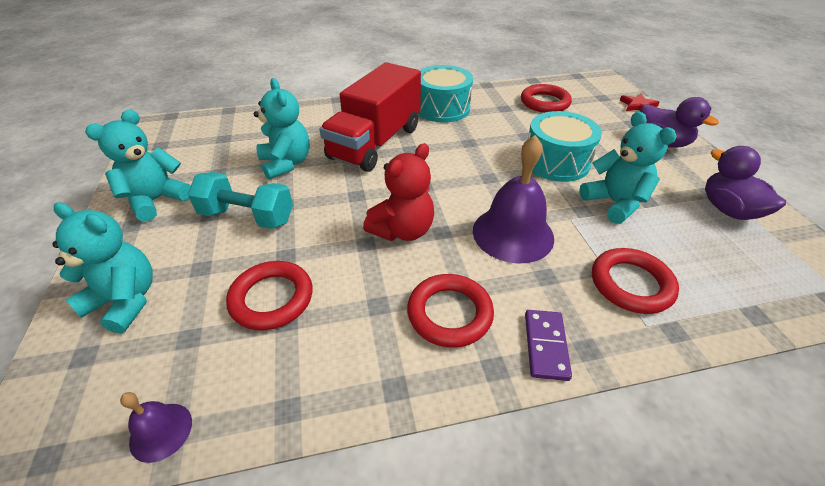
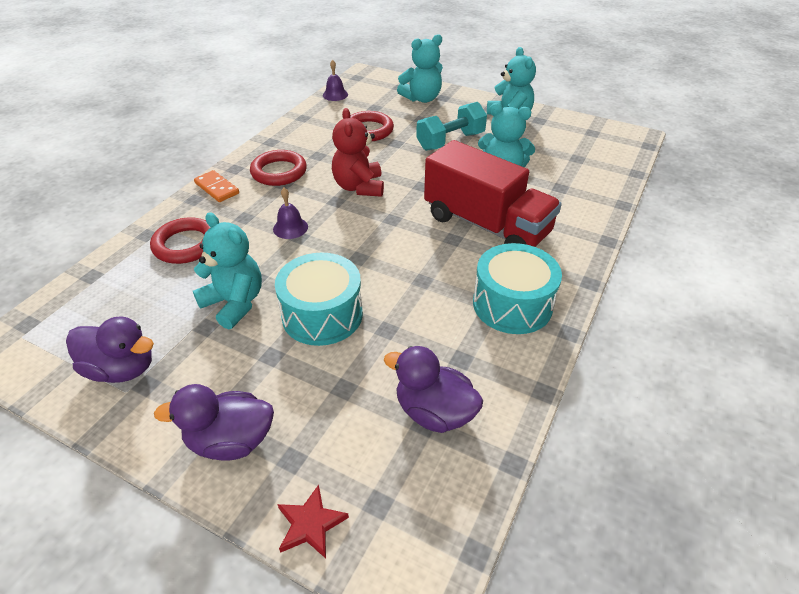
camera: 130 degrees right, 0 degrees up
(375, 143) = (486, 225): red truck -> red truck turned 150 degrees clockwise
(513, 233) = (290, 228): purple bell -> purple bell, size x0.49
(544, 102) = (434, 412): red ring -> purple duck
(546, 346) = (217, 188): purple domino -> orange domino
(614, 203) = (234, 303): turquoise teddy bear -> turquoise teddy bear turned 150 degrees counterclockwise

